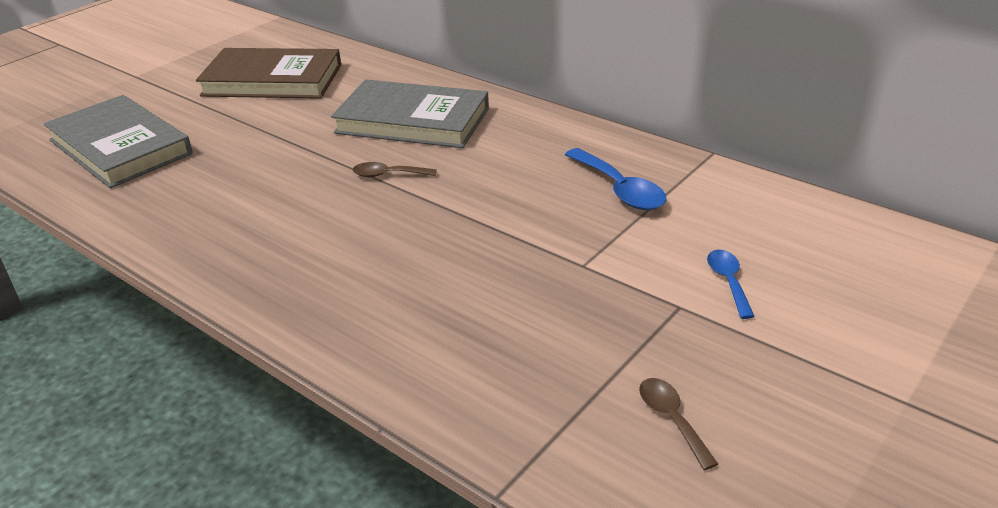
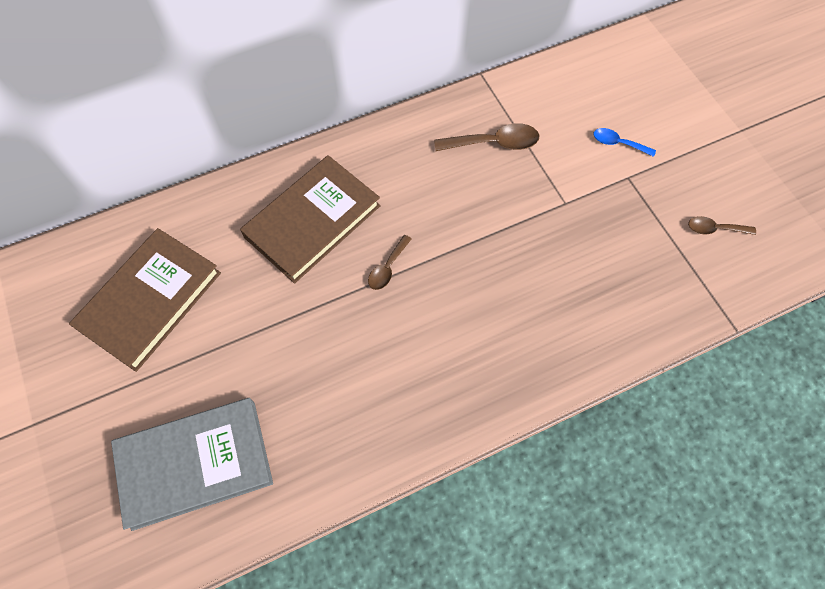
camera: 65 degrees left, 30 degrees up
(412, 121) = (313, 221): grey book -> brown book
(619, 189) = (493, 143): blue spoon -> brown spoon

